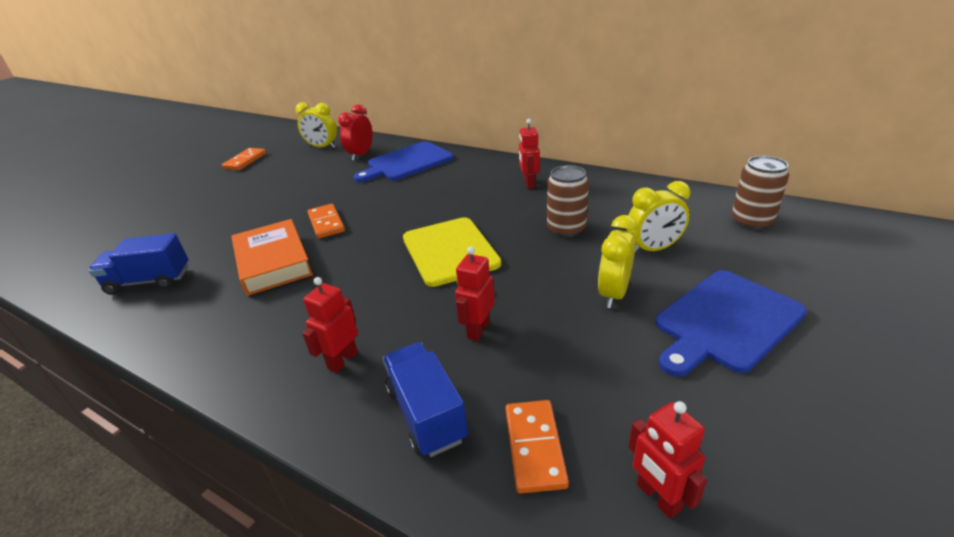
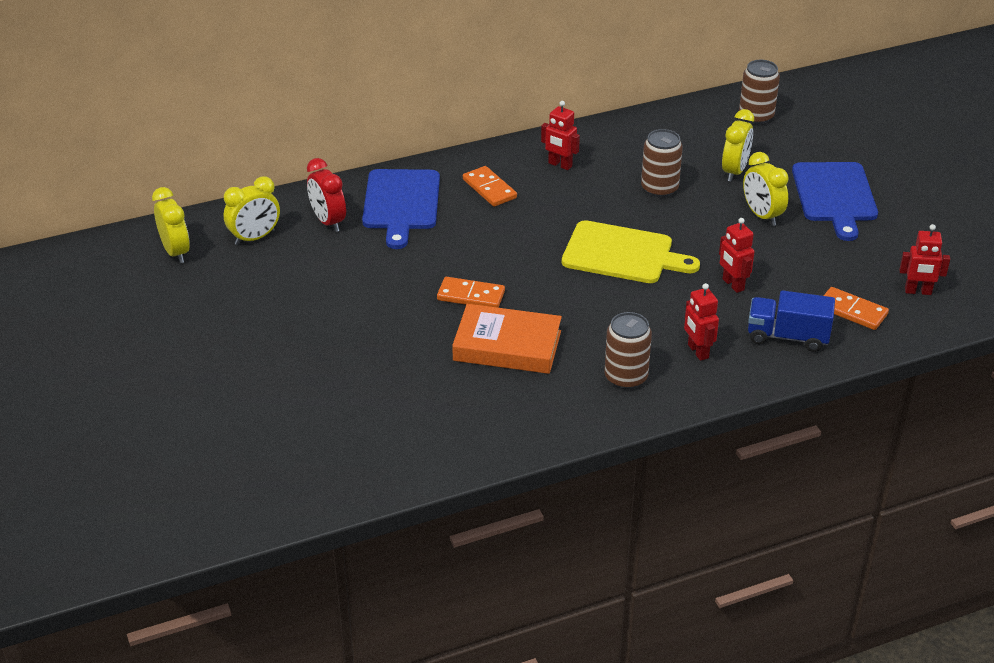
camera: 55 degrees left, 5 degrees up
(149, 281) = (443, 424): blue truck -> none
(245, 161) = (201, 302): orange domino -> orange domino (489, 189)
(267, 336) = (626, 377): none -> brown can
(288, 139) = (176, 252): none -> yellow clock

